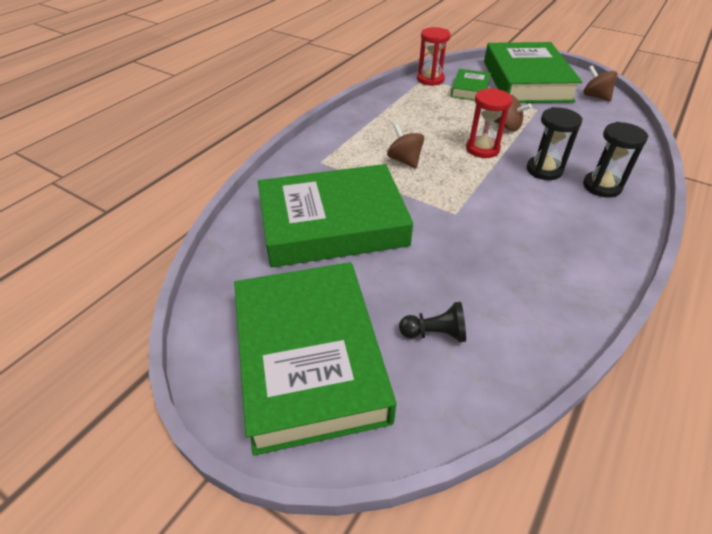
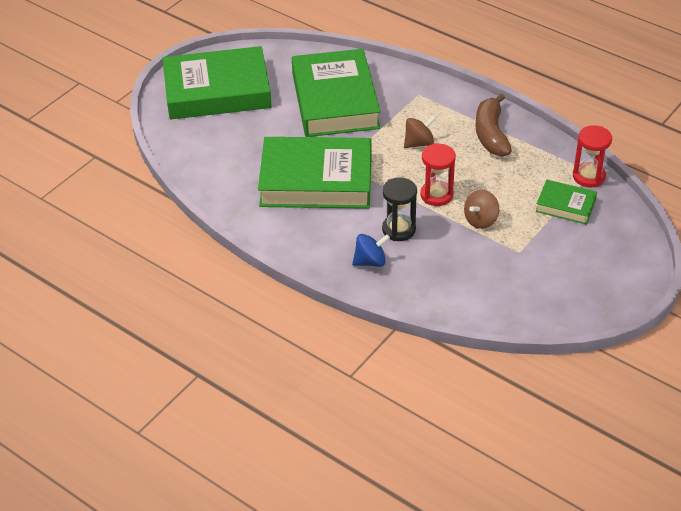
camera: 95 degrees right, 0 degrees up
(383, 120) = (491, 134): none -> brown banana
(435, 333) = (225, 140): black pawn -> none
(526, 81) = (592, 258): green book -> green book (316, 180)
(595, 96) = (553, 310): brown spinning top -> none
(601, 186) = (370, 261): black hourglass -> blue spinning top

